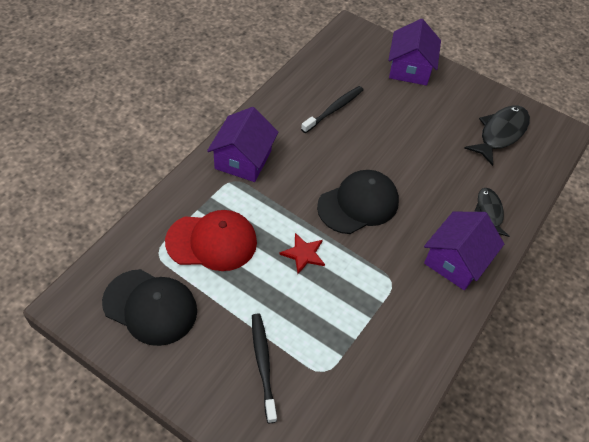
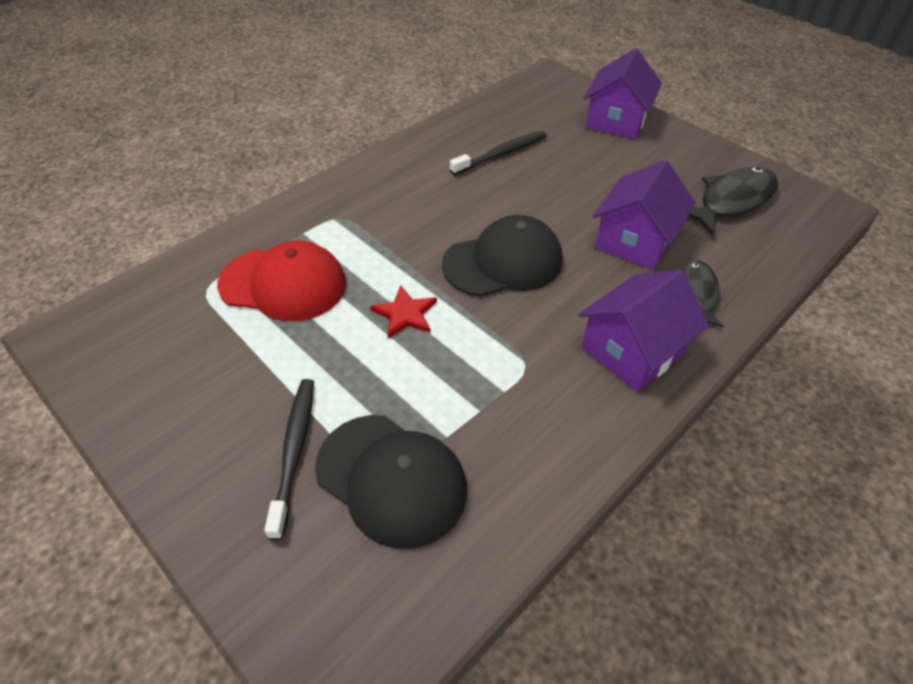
camera: 15 degrees right, 5 degrees down
(150, 307) = (166, 352): black cap -> black cap (391, 479)
(243, 159) = (362, 196): purple house -> purple house (635, 240)

